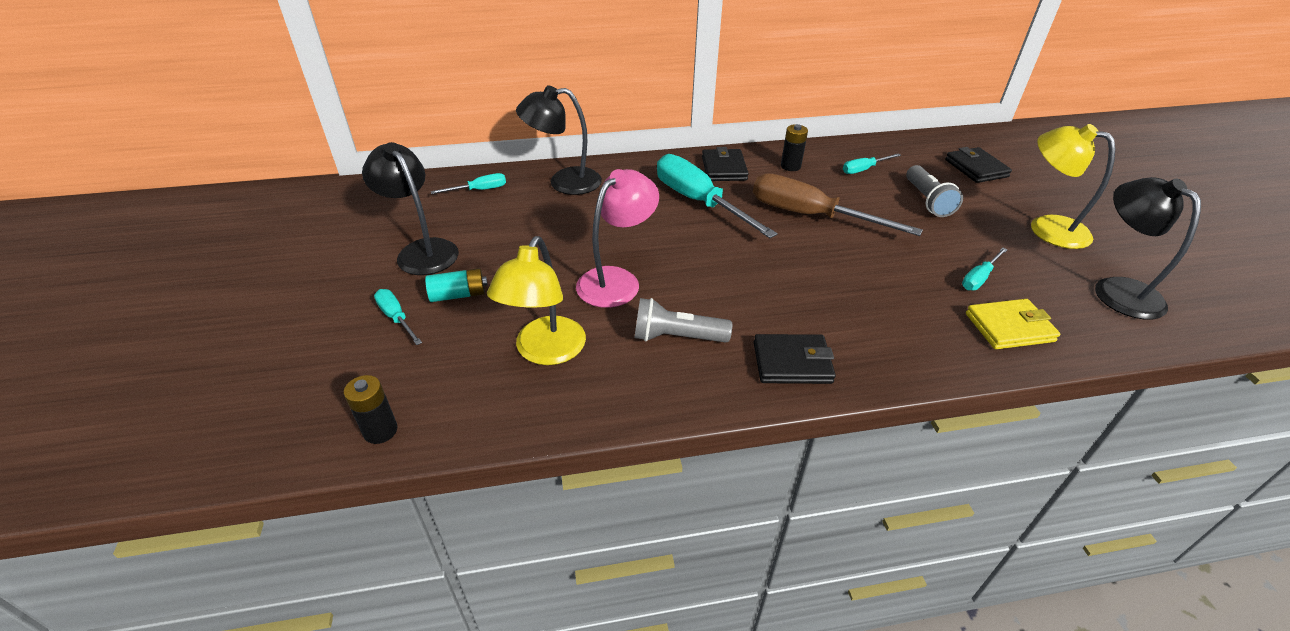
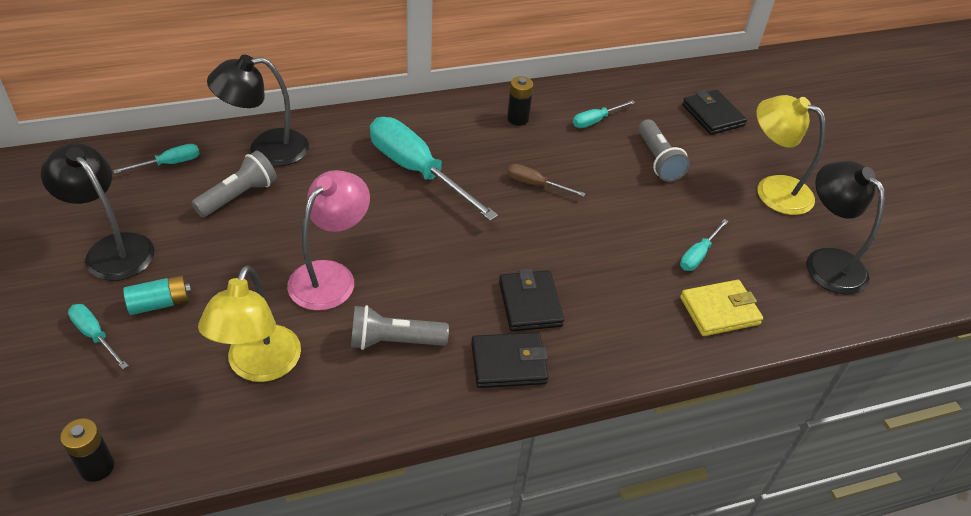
camera: 10 degrees left, 5 degrees up
(537, 215) = (238, 196): none -> grey flashlight
(724, 168) = (445, 124): black wallet -> black wallet (530, 303)
(810, 216) = (535, 184): brown screwdriver -> brown screwdriver, size x0.46

